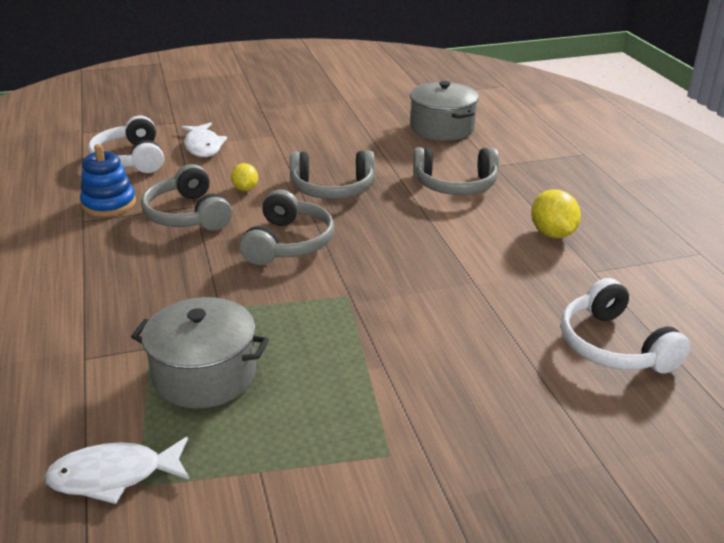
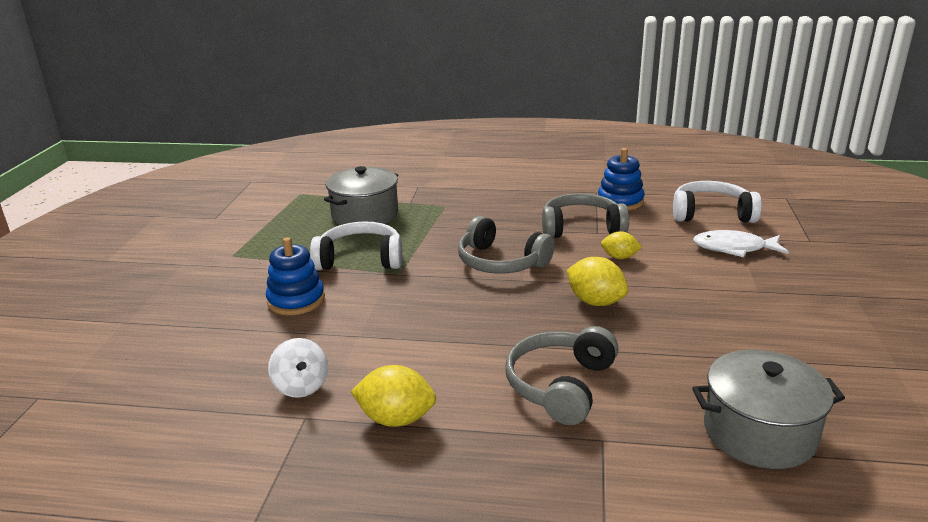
camera: 115 degrees right, 5 degrees down
(114, 476) = (313, 189): white fish -> none
(332, 188) = (595, 302): grey headphones -> yellow lemon
(450, 344) = (296, 300): none -> blue stacking toy
(565, 286) = (301, 386): none -> white spinning top
(614, 346) = (201, 378): white headphones -> white headphones (360, 259)

